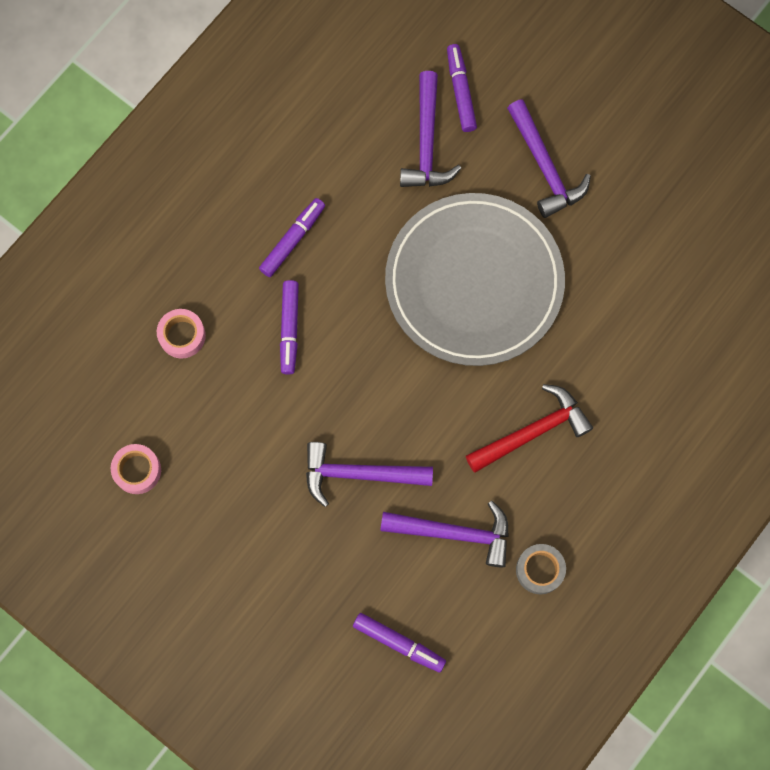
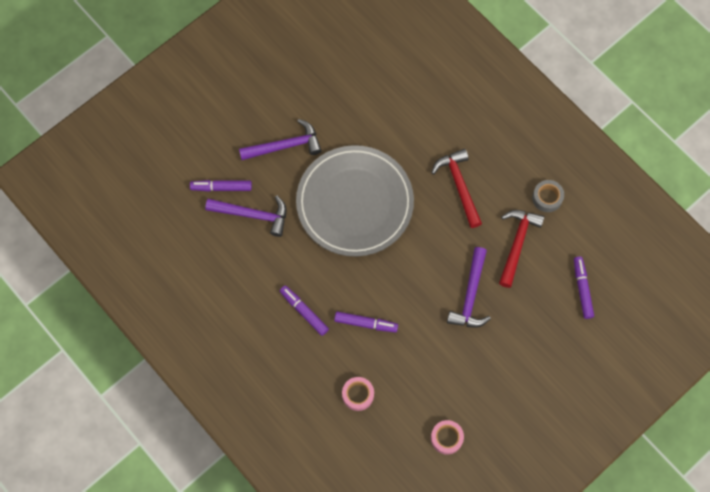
camera: 80 degrees left, 5 degrees down
(399, 643) = (582, 289): purple marker -> purple marker turned 45 degrees counterclockwise
(455, 533) = (517, 243): purple hammer -> red hammer

